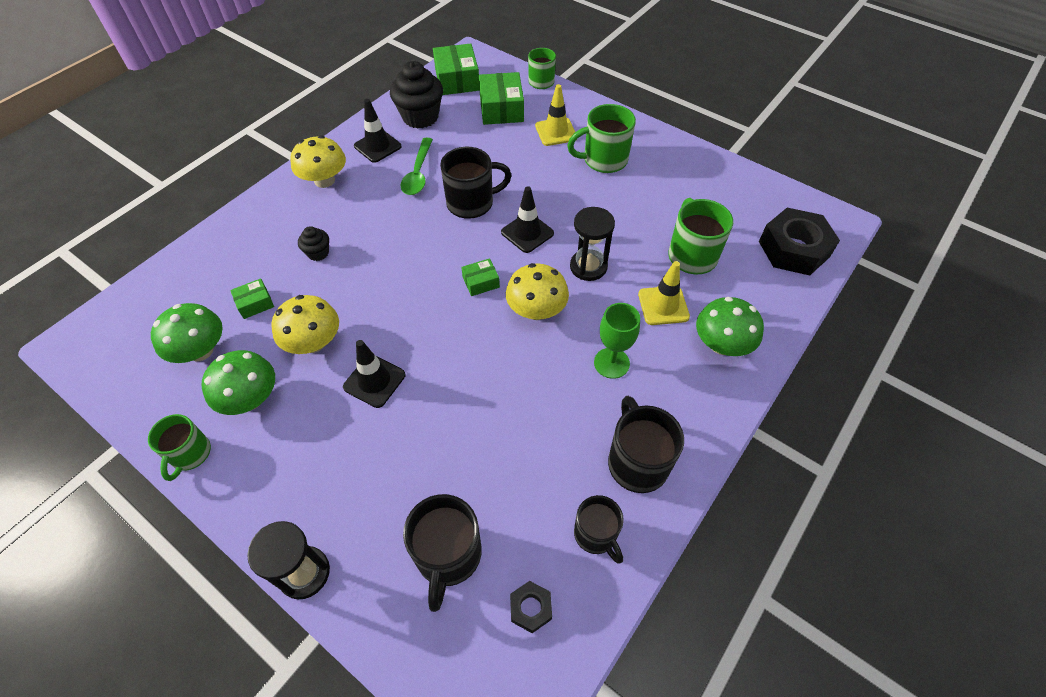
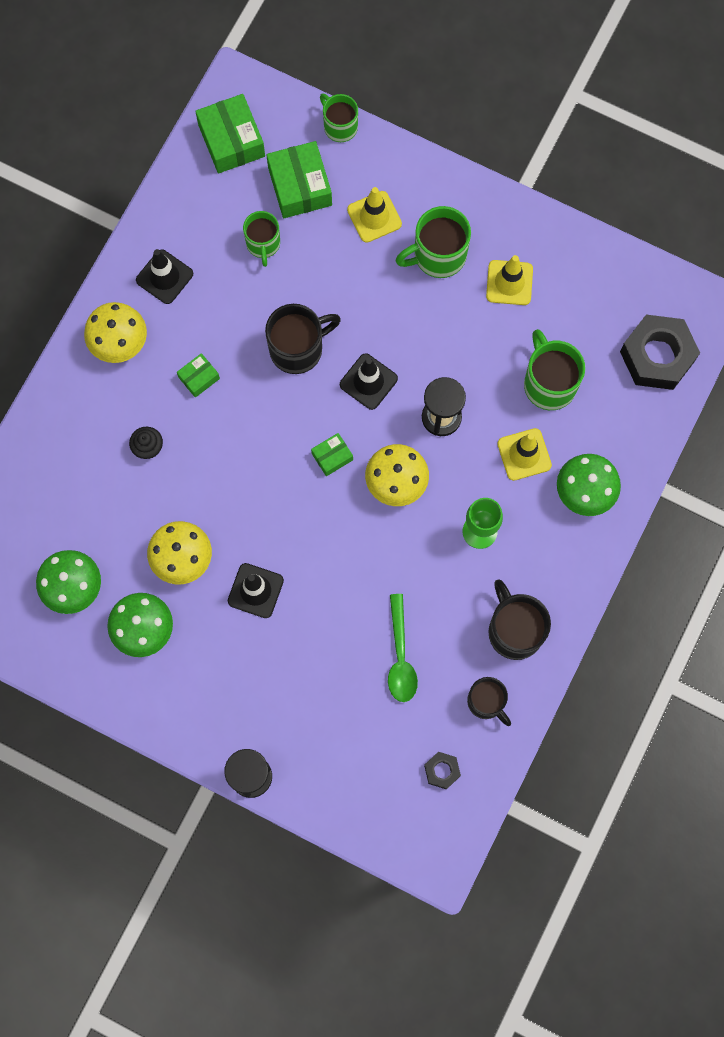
camera: 10 degrees left, 20 degrees up
(190, 454) = (111, 693): green mug -> green mug (263, 244)
(255, 303) = (105, 523): green box -> green box (199, 378)
(418, 173) = (225, 313): green spoon -> green spoon (400, 656)
(420, 117) = (202, 218): black cupcake -> none
(448, 556) = (366, 742): black mug -> none
(662, 184) = (509, 283): none -> yellow traffic cone

